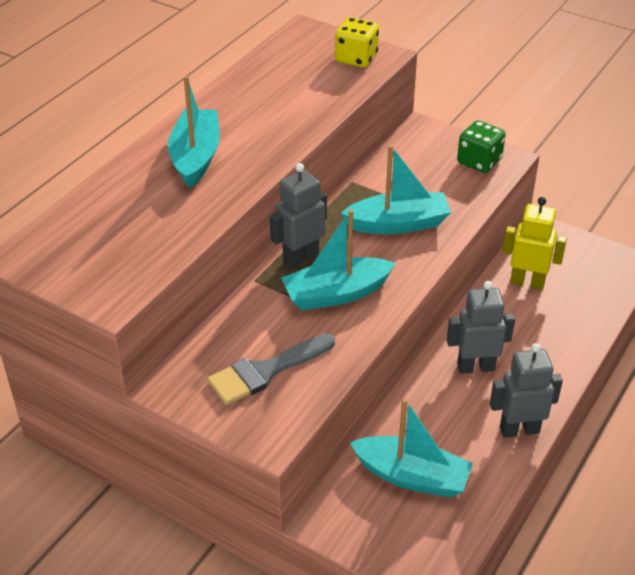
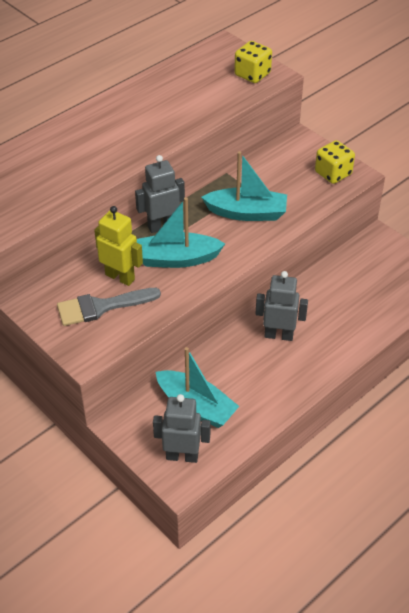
camera: 15 degrees right, 5 degrees up
(196, 157) = (97, 135): turquoise boat -> none
(479, 161) = (333, 173): green dice -> yellow dice
(519, 429) = (291, 389): grey robot -> grey robot (182, 456)
(527, 282) = (348, 276): yellow robot -> yellow robot (120, 277)

